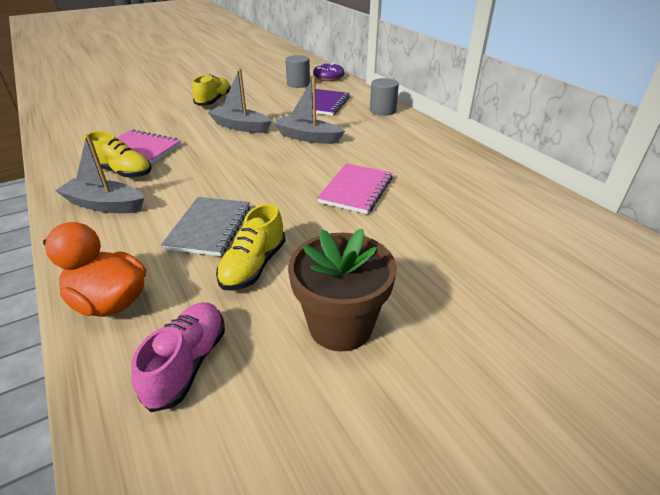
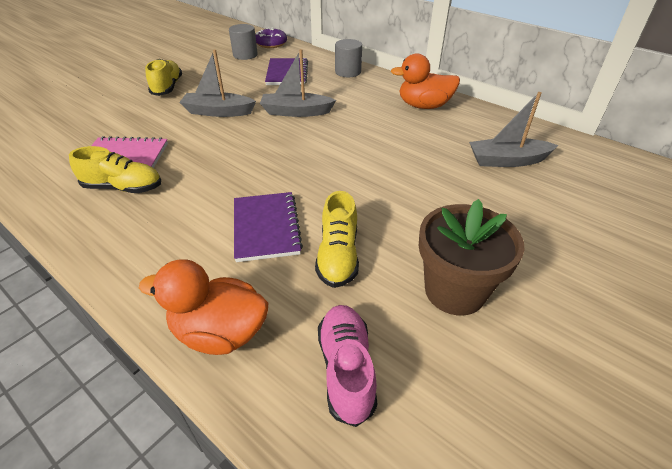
camera: 20 degrees left, 5 degrees up
(105, 205) = (132, 229): grey boat -> grey boat (507, 160)
(209, 227) = (266, 228): grey notebook -> purple notebook
(356, 190) = (379, 158): pink notebook -> none
(437, 152) = (424, 106): none -> orange duck

